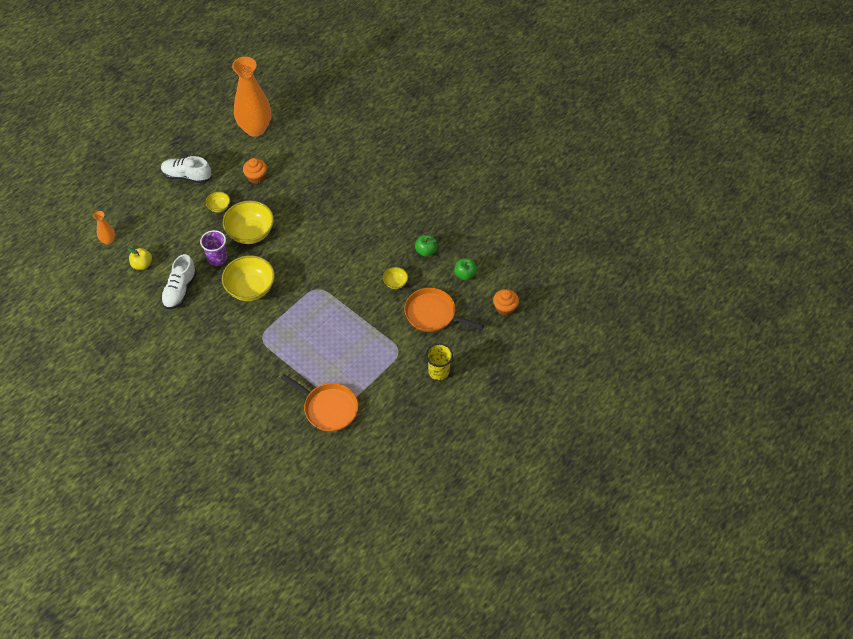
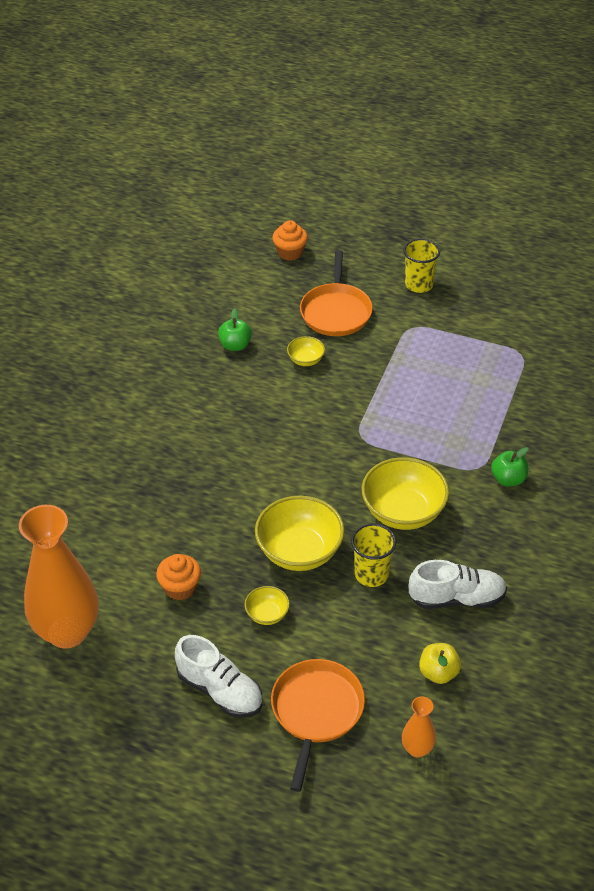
camera: 110 degrees left, 10 degrees down
(187, 176) = (220, 690): white shoe -> white shoe turned 45 degrees counterclockwise
(217, 258) = (371, 574): purple cup -> yellow cup
(328, 408) = (537, 365): orange pan -> orange pan (316, 712)
(465, 274) = (256, 299): green apple -> green apple (508, 479)

